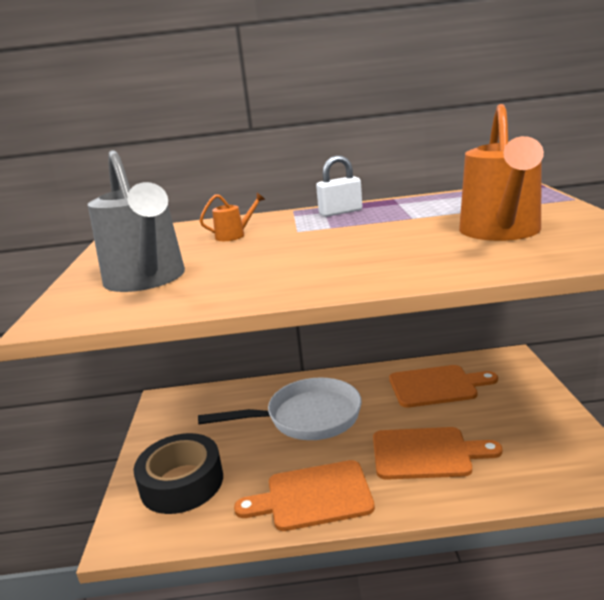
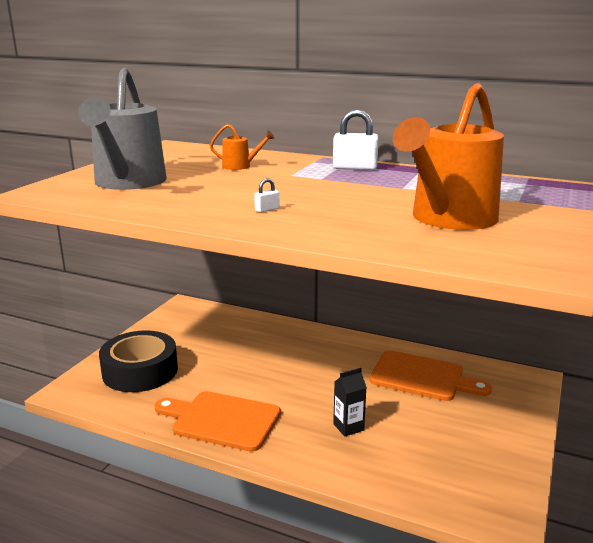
camera: 25 degrees right, 0 degrees up
(306, 418) = (278, 360): white pan -> none
(340, 266) = (267, 210): none -> white padlock
(426, 453) = (348, 427): orange cutting board -> black carton

